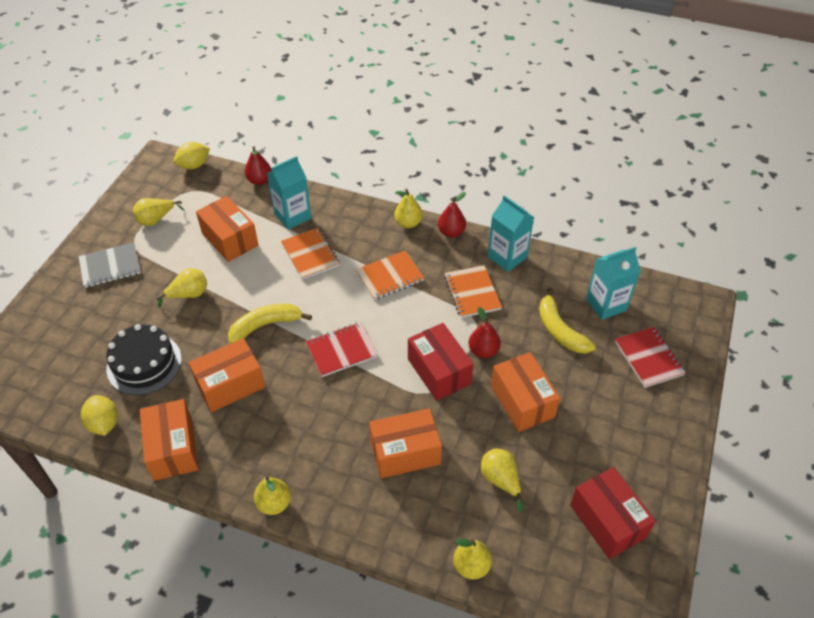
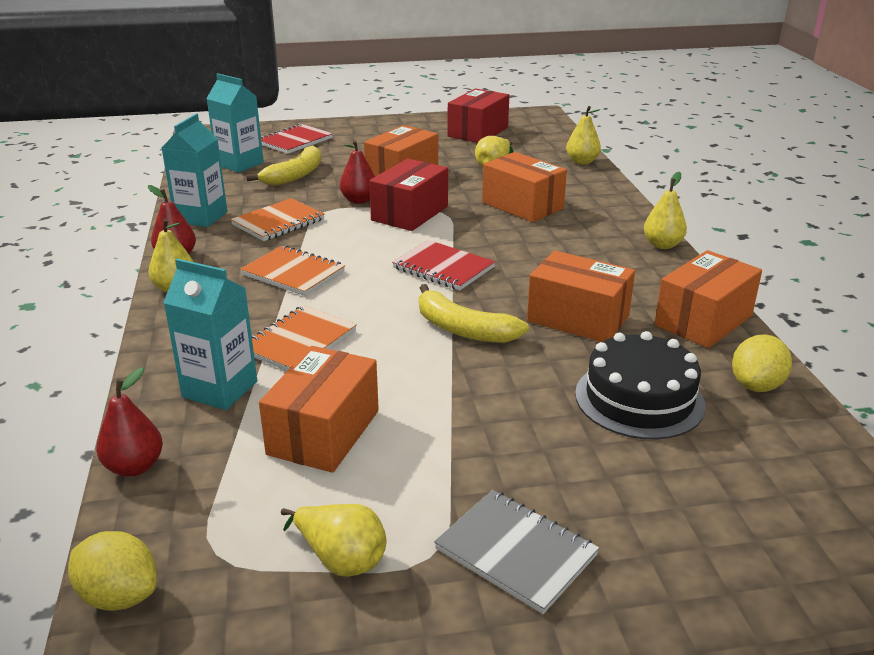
camera: 120 degrees left, 20 degrees down
(189, 295) = (481, 419): yellow pear -> none

